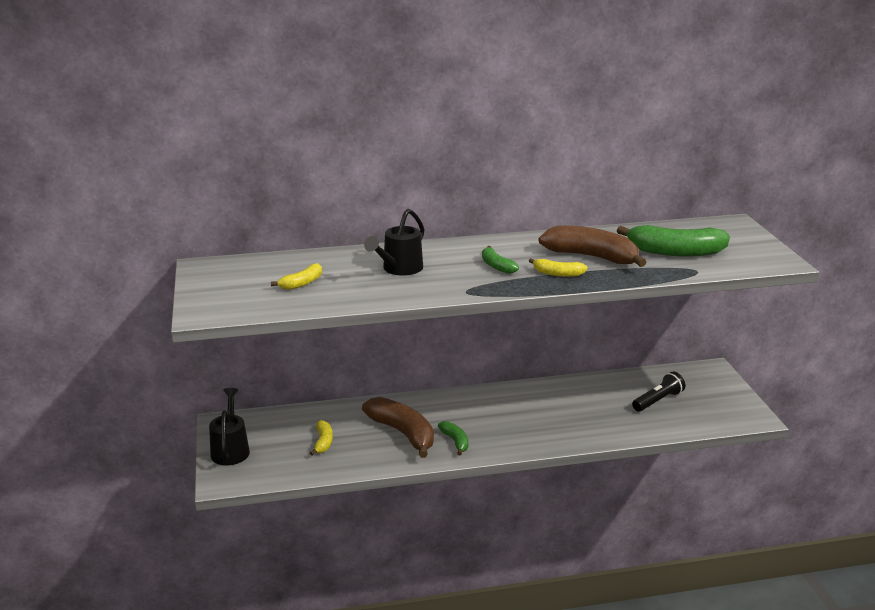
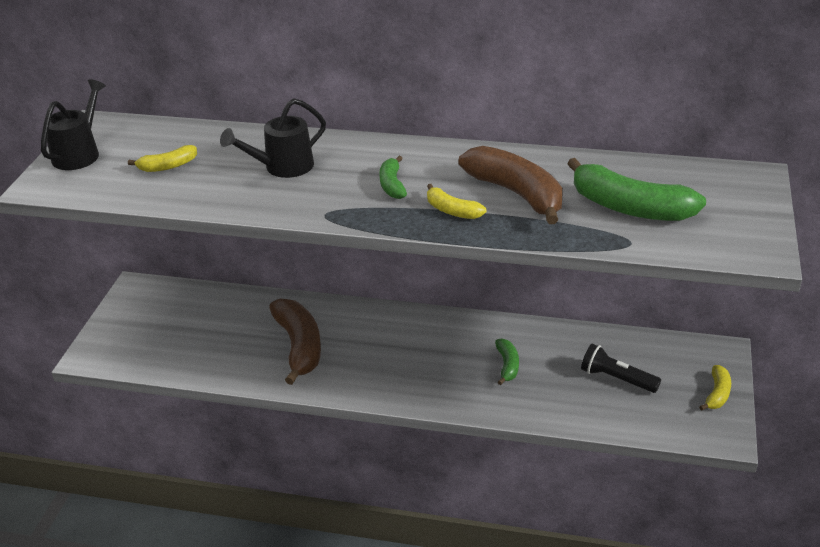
camera: 25 degrees right, 10 degrees up
(230, 449) = (122, 321): black watering can -> black watering can (79, 153)
(323, 442) = (213, 336): yellow banana -> yellow banana (717, 394)
(455, 441) = (345, 372): green banana -> green banana (507, 365)
(658, 401) = (616, 379): black flashlight -> black flashlight turned 135 degrees counterclockwise

